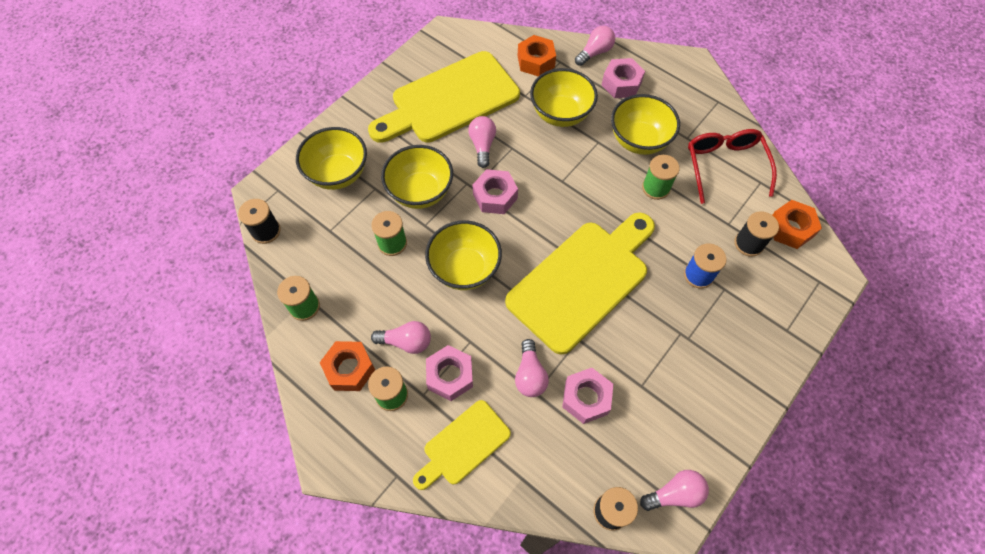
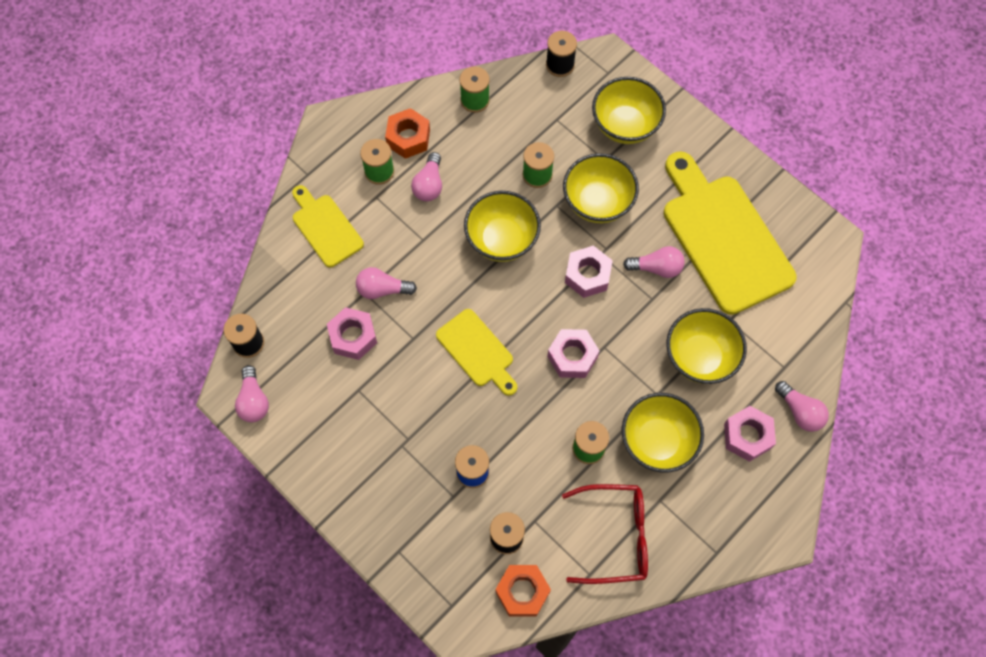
camera: 95 degrees right, 5 degrees up
(450, 376) = (391, 220): pink nut -> pink nut (572, 356)
(536, 61) = (784, 338): orange nut -> none
(583, 281) = (477, 351): yellow cutting board -> yellow cutting board, size x0.53

